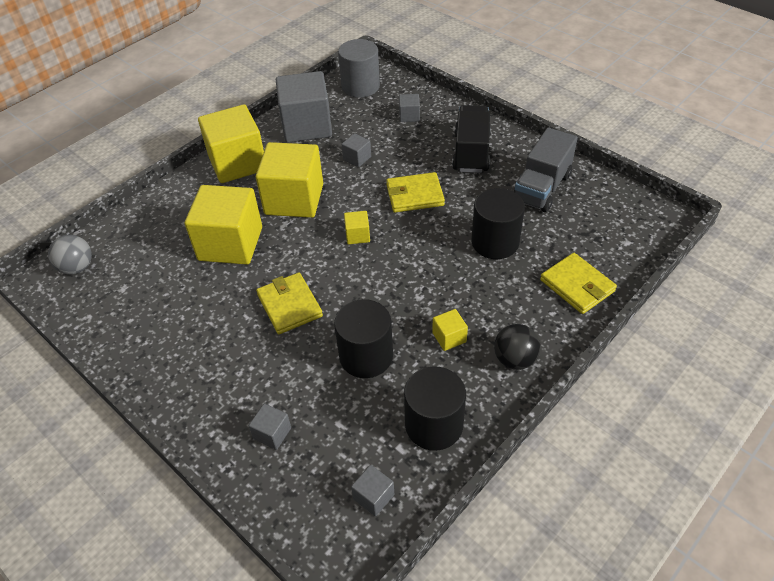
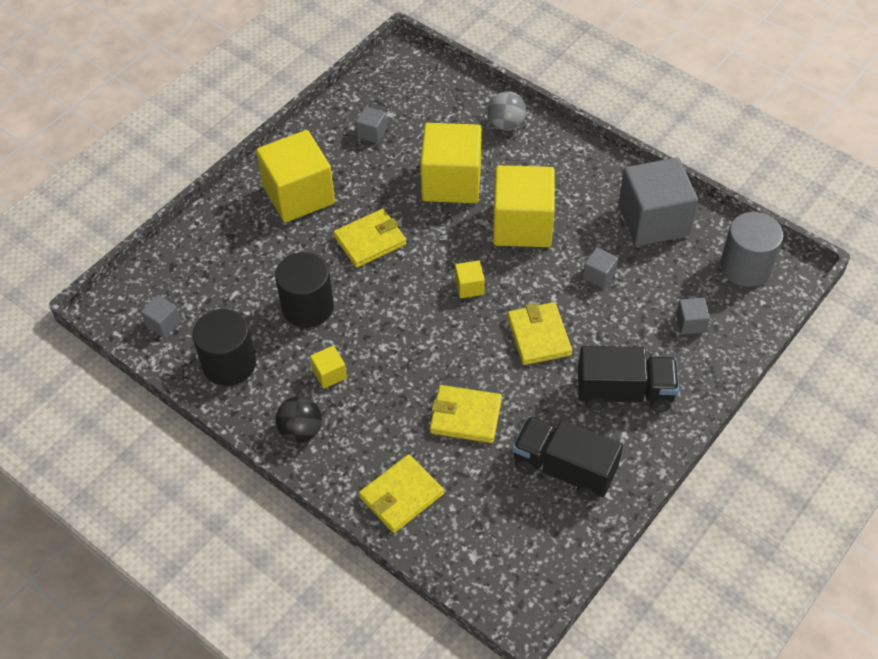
camera: 85 degrees right, 5 degrees up
(77, 267) = (415, 76): grey ball -> grey ball (506, 124)
(237, 163) = (577, 167): yellow cube -> yellow cube (299, 195)
(272, 433) = (228, 247): grey cube -> grey cube (372, 133)
(495, 242) = (465, 416): black cylinder -> yellow wallet
(541, 188) = (564, 469): grey truck -> black truck

